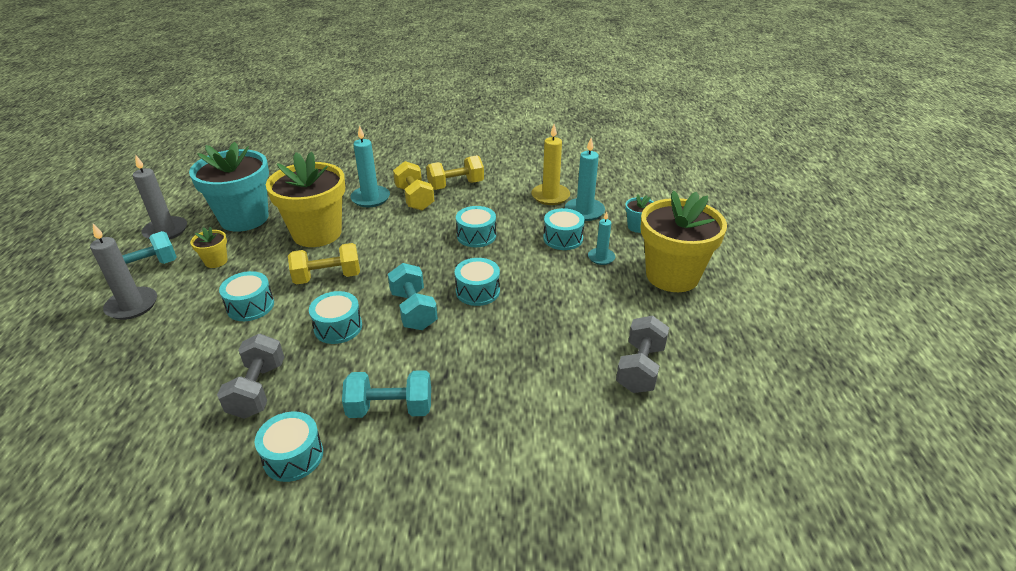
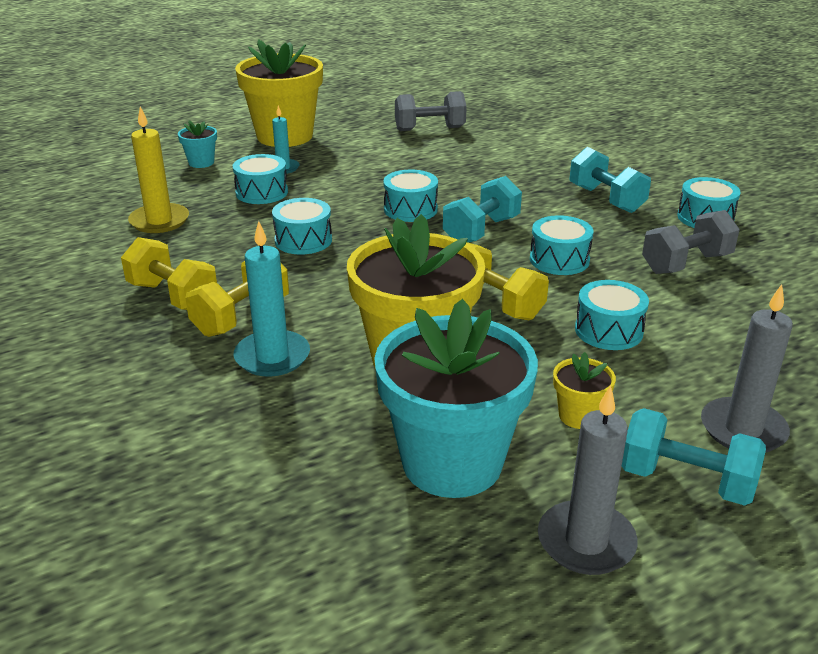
camera: 120 degrees left, 5 degrees down
(584, 211) = (186, 194): turquoise candle -> none

